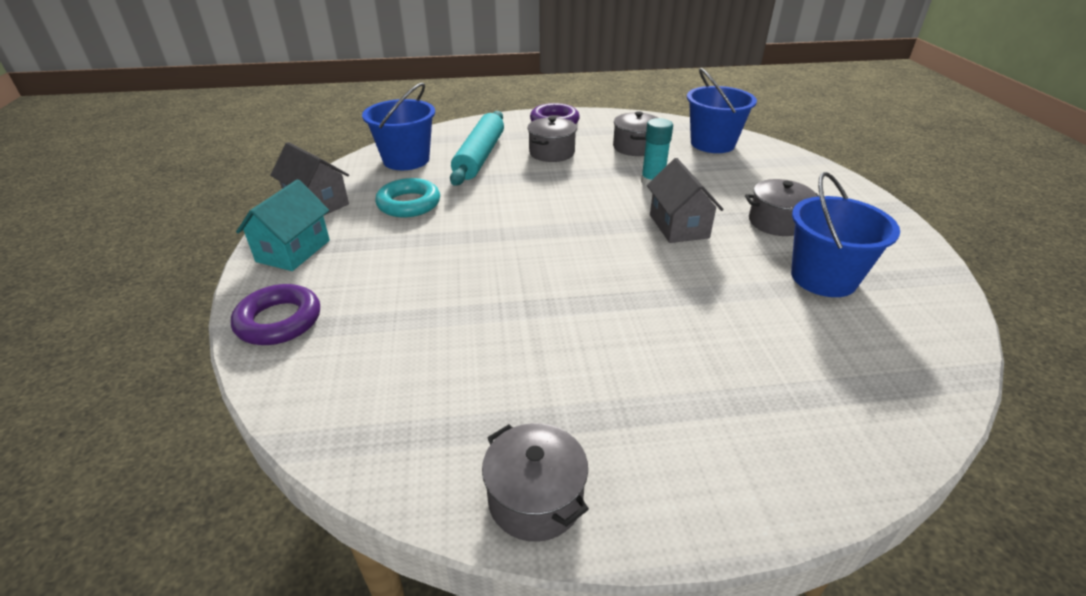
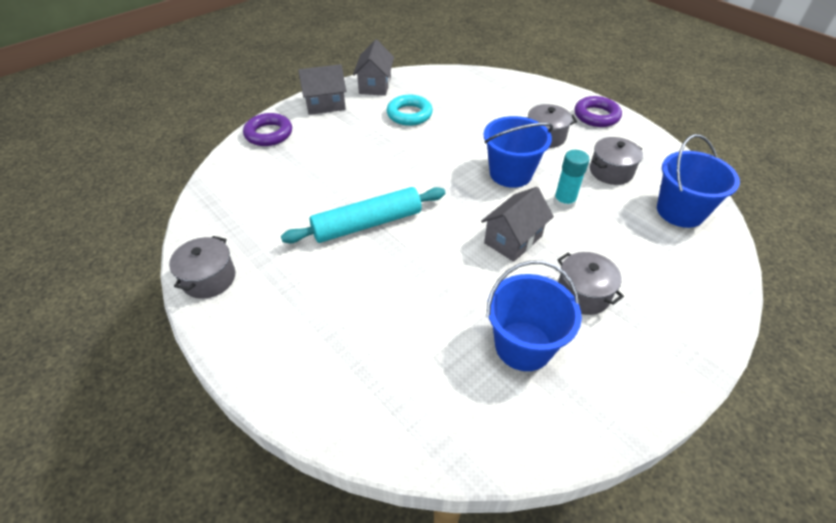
camera: 55 degrees right, 10 degrees up
(293, 251) = (325, 104): turquoise house -> grey house
(406, 160) = (457, 86): blue bucket -> blue bucket (510, 173)
(479, 156) = (498, 110): turquoise rolling pin -> turquoise rolling pin (367, 224)

